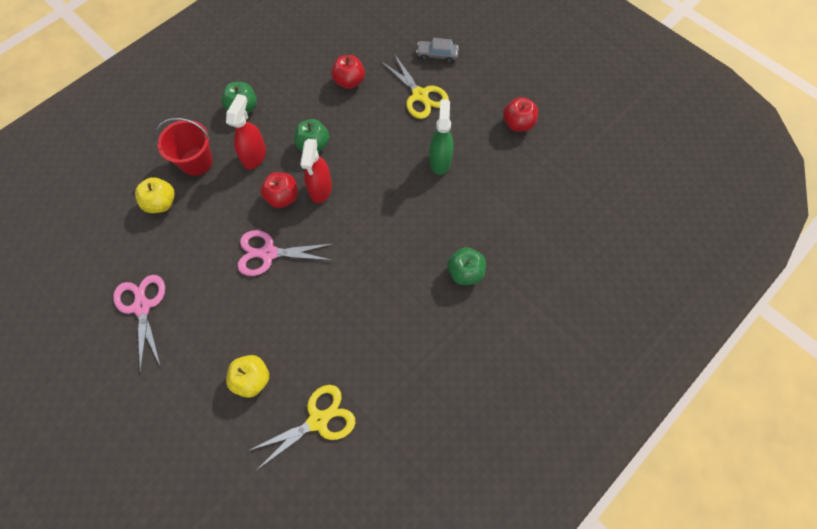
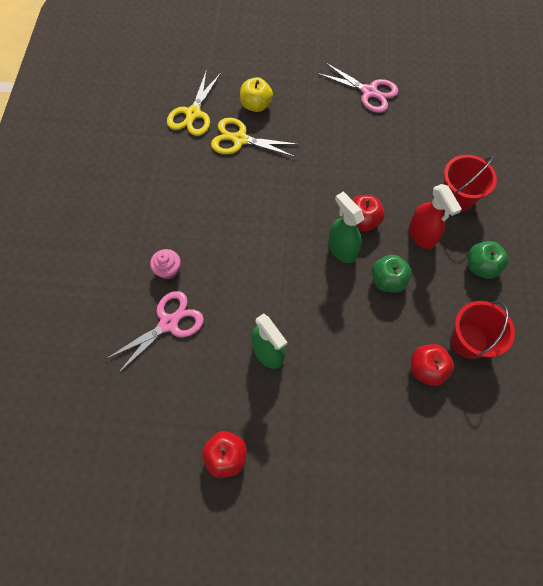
camera: 140 degrees right, 0 degrees up
(161, 203) = (441, 153): yellow apple -> none
(268, 253) = (327, 177): pink scissors -> pink scissors (169, 323)
(306, 76) = (468, 341): none -> red bucket
(320, 189) = (342, 249): red spray bottle -> green spray bottle
(420, 95) = (348, 409): yellow scissors -> yellow scissors (240, 139)
(437, 55) = (377, 478): grey car -> none
(465, 272) = (168, 270): green apple -> pink cupcake

